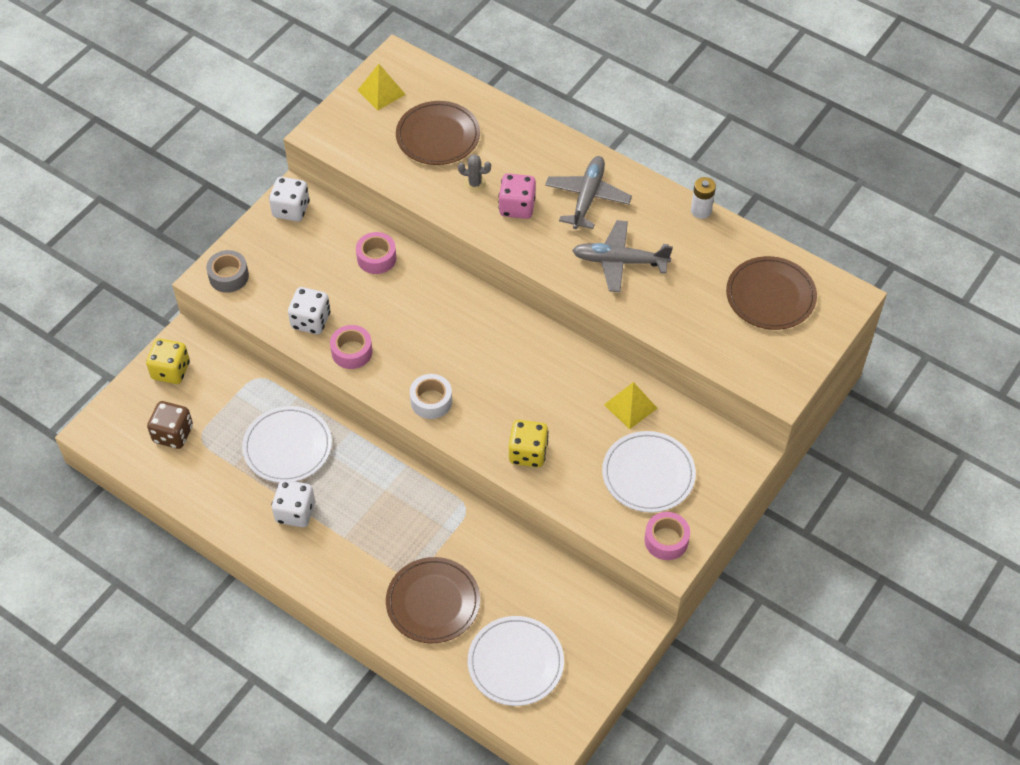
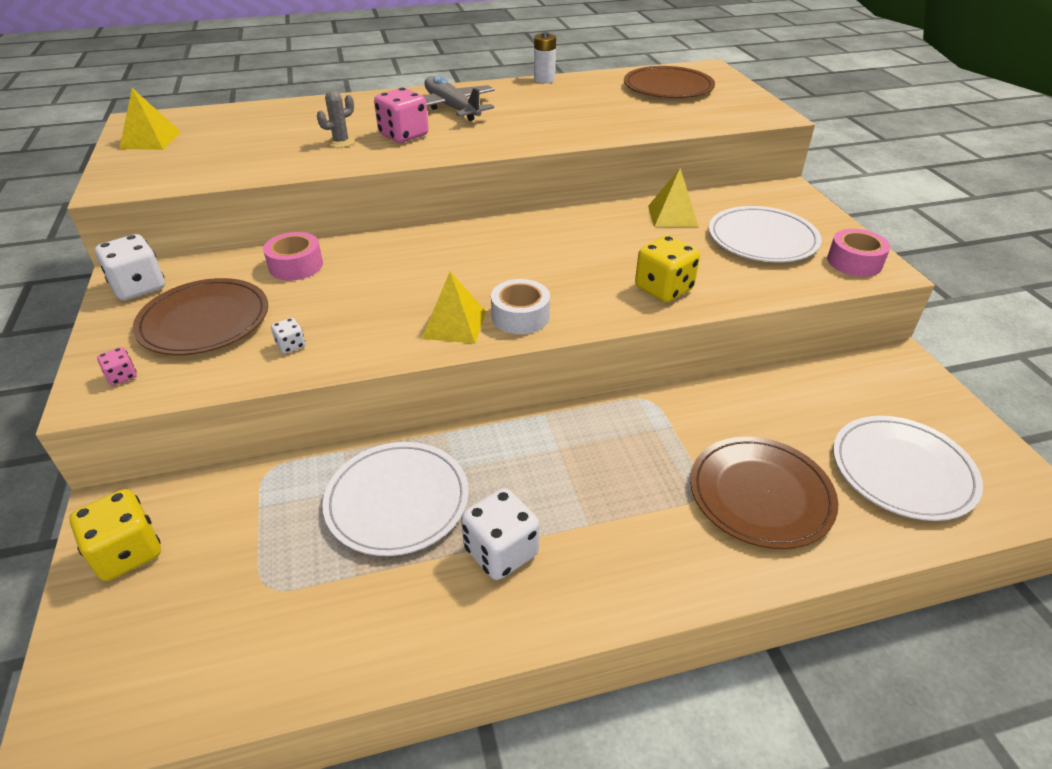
camera: 50 degrees left, 15 degrees down
(173, 434) = (218, 617): brown dice -> none
(228, 276) = (122, 376): grey tape -> pink dice
(311, 321) = (291, 346): white dice -> white dice, size x0.49
(352, 352) = (378, 337): pink tape -> none
(394, 376) = (454, 324): none -> yellow pyramid
(438, 136) = (256, 136): brown plate -> brown plate (204, 321)
(620, 261) = (541, 120): grey plane -> none

